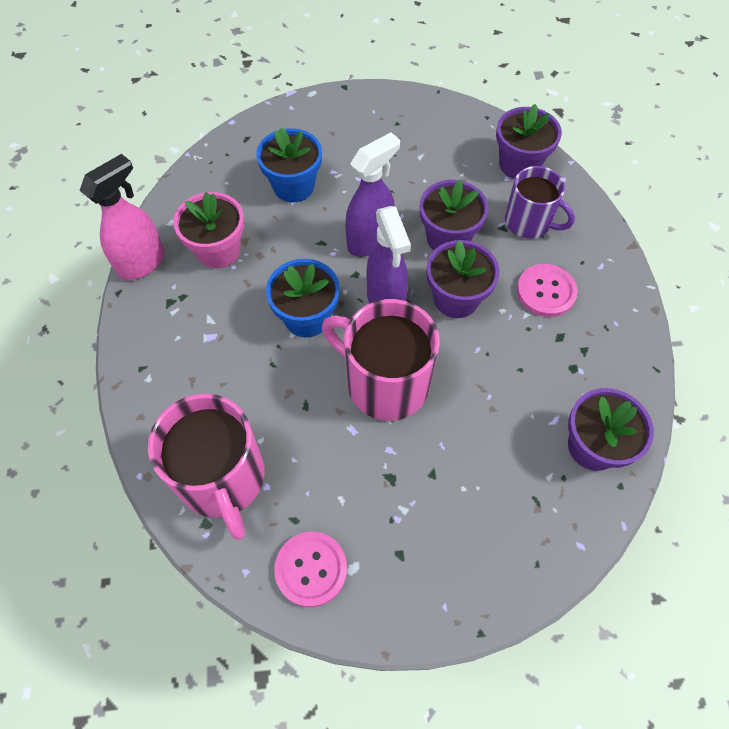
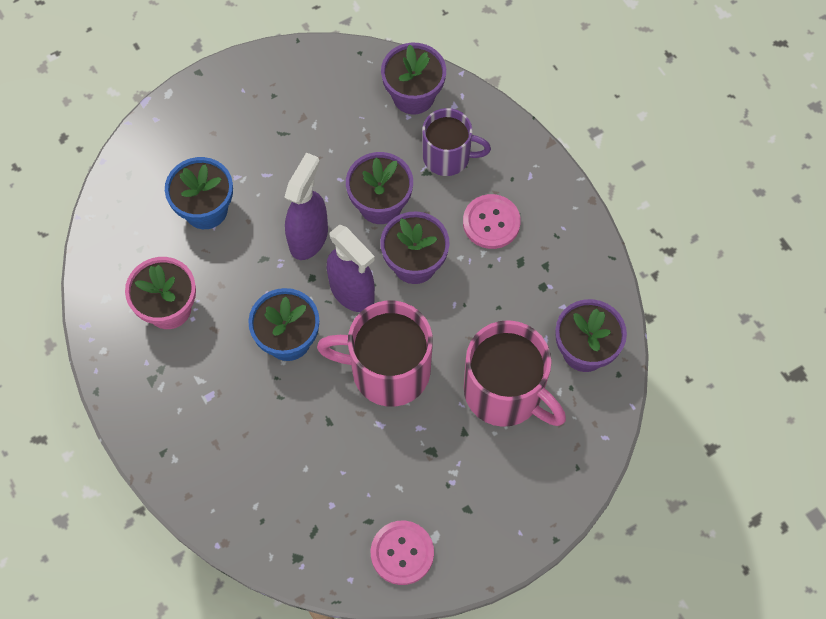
camera: 25 degrees left, 5 degrees up
(142, 262) = (101, 352): pink spray bottle -> none
(222, 478) = (290, 515): pink mug -> pink mug (505, 392)

